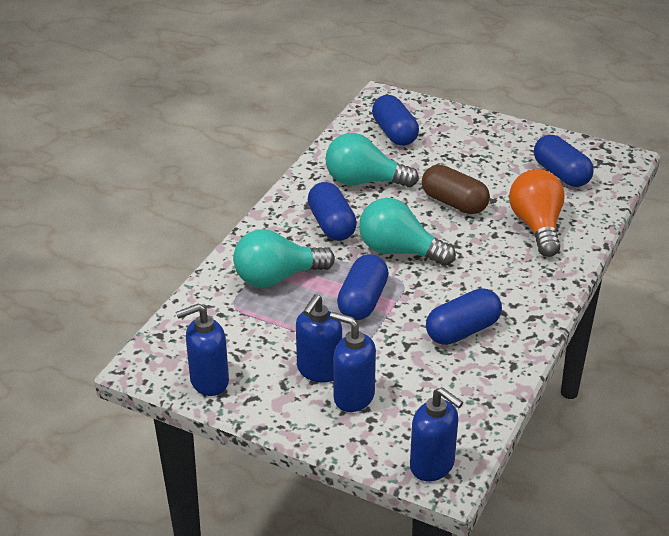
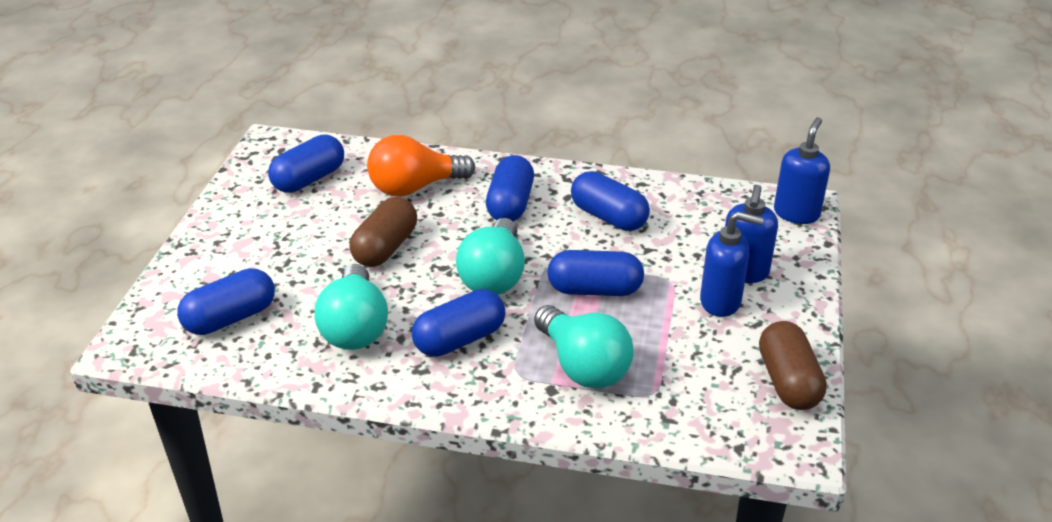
camera: 105 degrees left, 0 degrees up
(209, 381) = (788, 381): blue soap dispenser -> brown capsule
(497, 275) = (510, 204): none -> blue capsule

